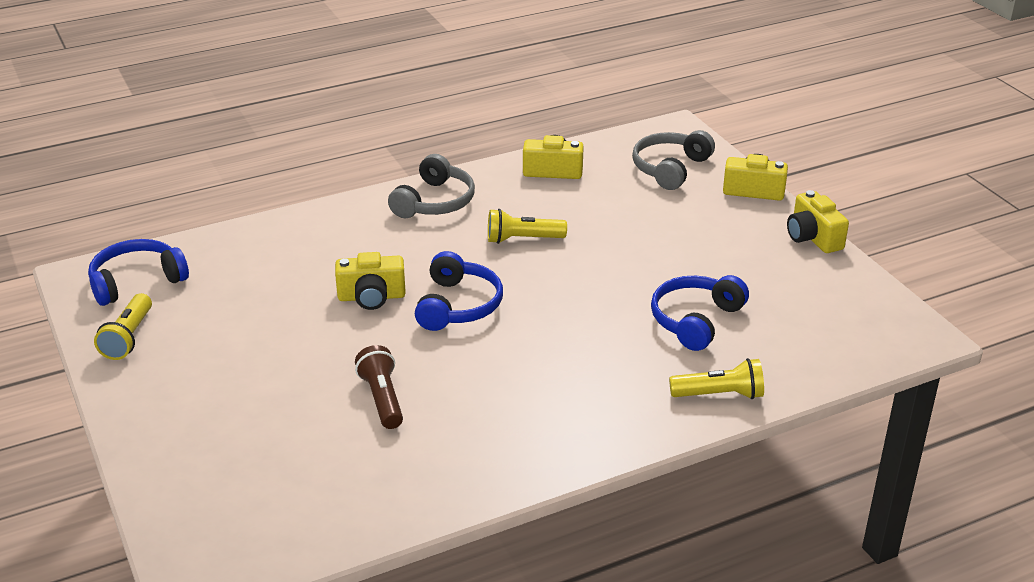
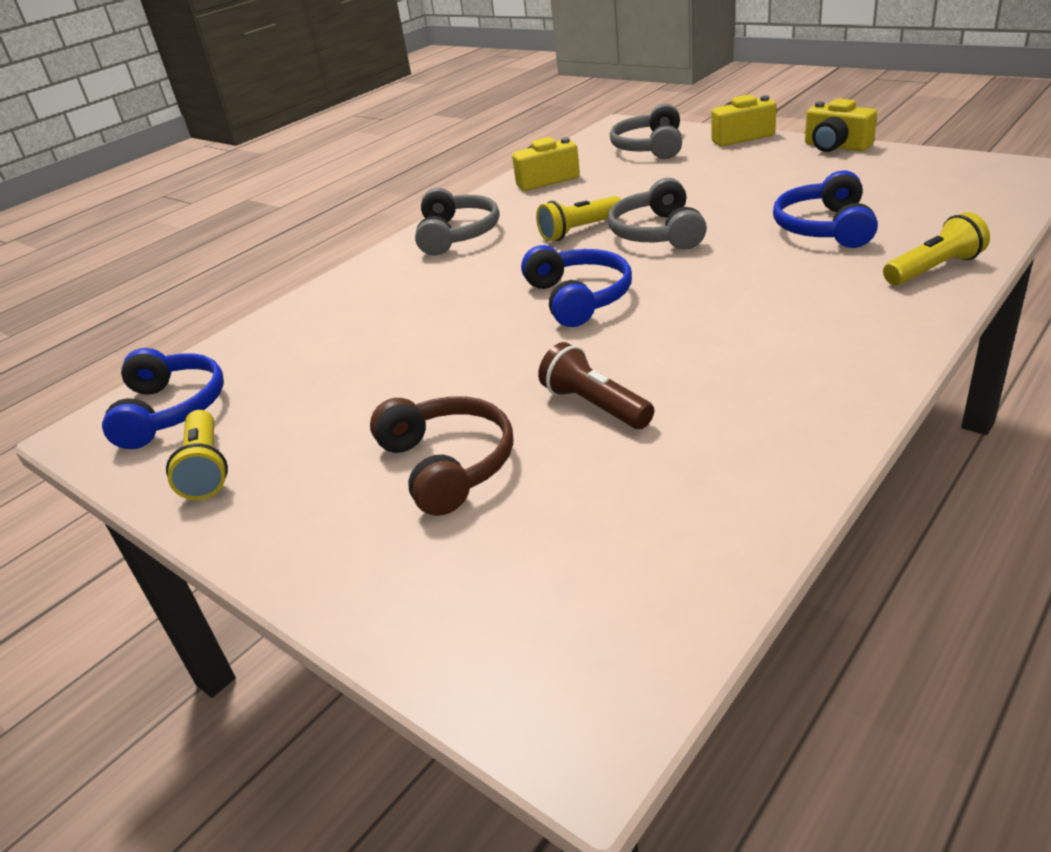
camera: 20 degrees left, 0 degrees up
(136, 281) = (171, 410): blue headphones -> blue headphones turned 135 degrees clockwise
(261, 400) = (448, 464): none -> brown headphones
(371, 297) = (475, 324): yellow camera -> none
(574, 268) = (657, 233): none -> grey headphones

